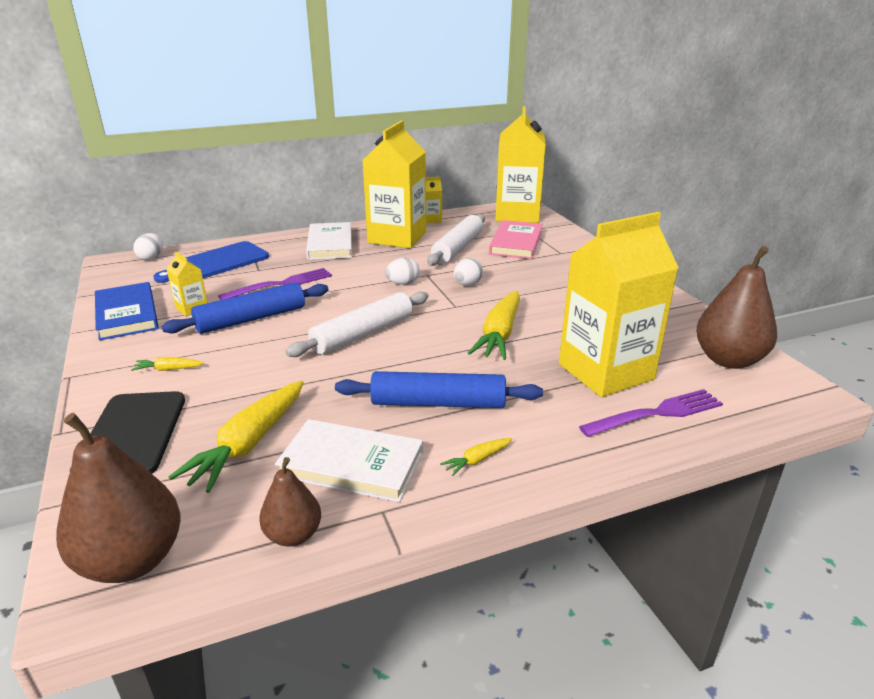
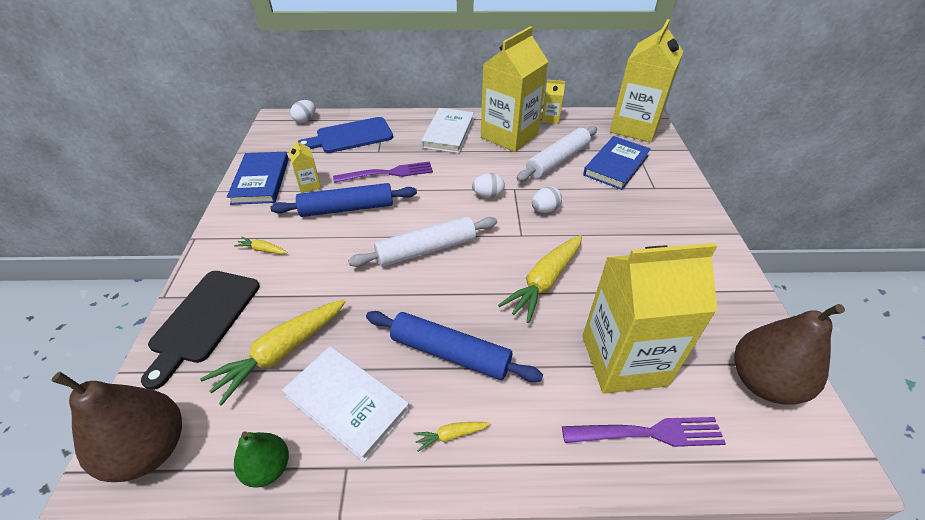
camera: 20 degrees right, 15 degrees up
(293, 535) = (268, 468): brown pear -> green pear
(516, 243) = (616, 165): pink book -> blue book

